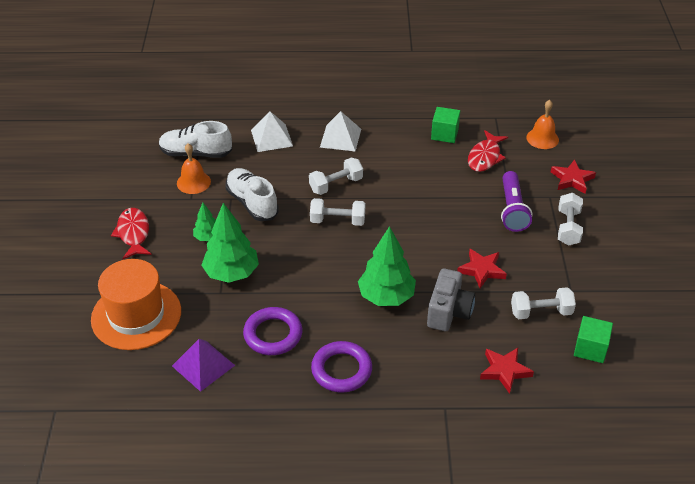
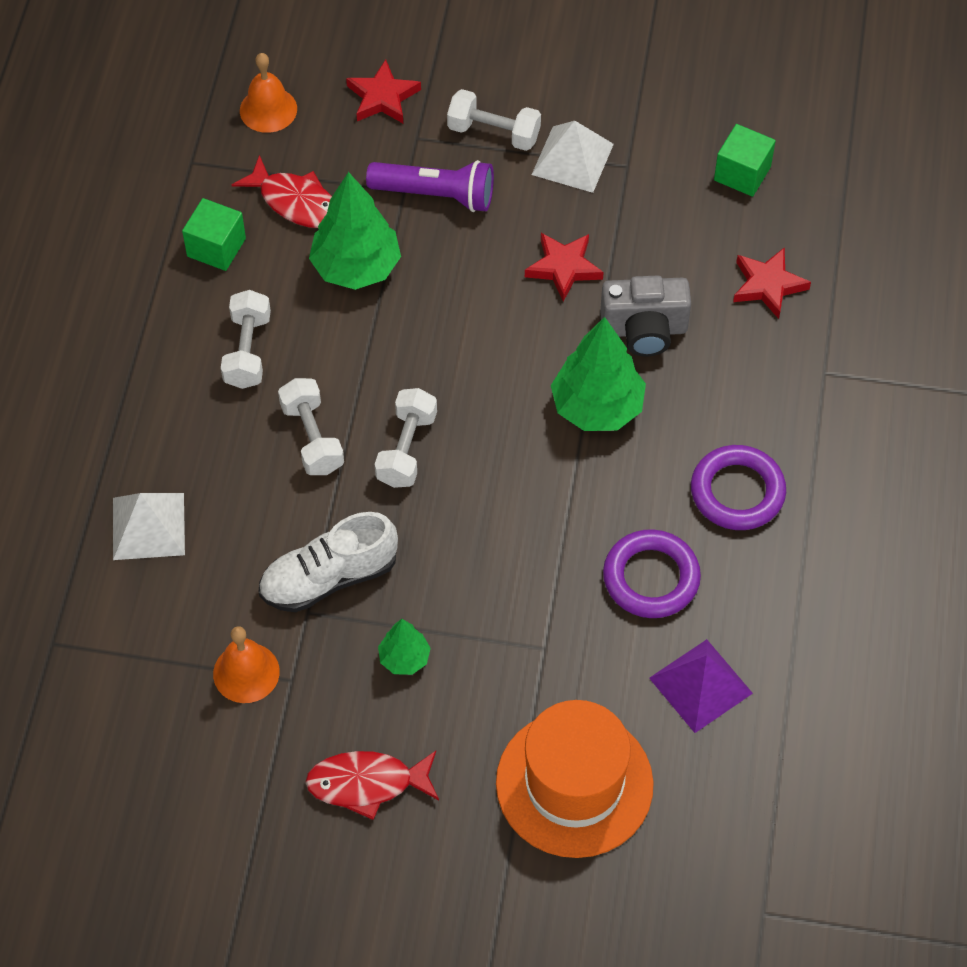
camera: 80 degrees left, 15 degrees up
(196, 153) = (159, 663): white shoe -> none
(231, 273) = (502, 627): green tree -> green tree (356, 267)
(340, 138) = (181, 411): white pyramid -> white pyramid (572, 159)
(448, 312) = (644, 330): grey camera -> grey camera turned 150 degrees clockwise
(541, 312) = (664, 213): white dumbbell -> white dumbbell (247, 351)

